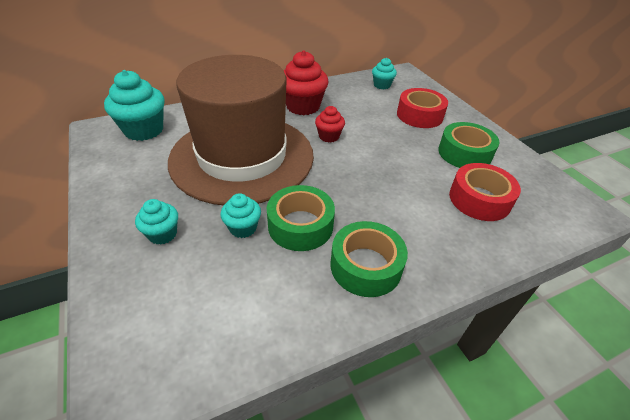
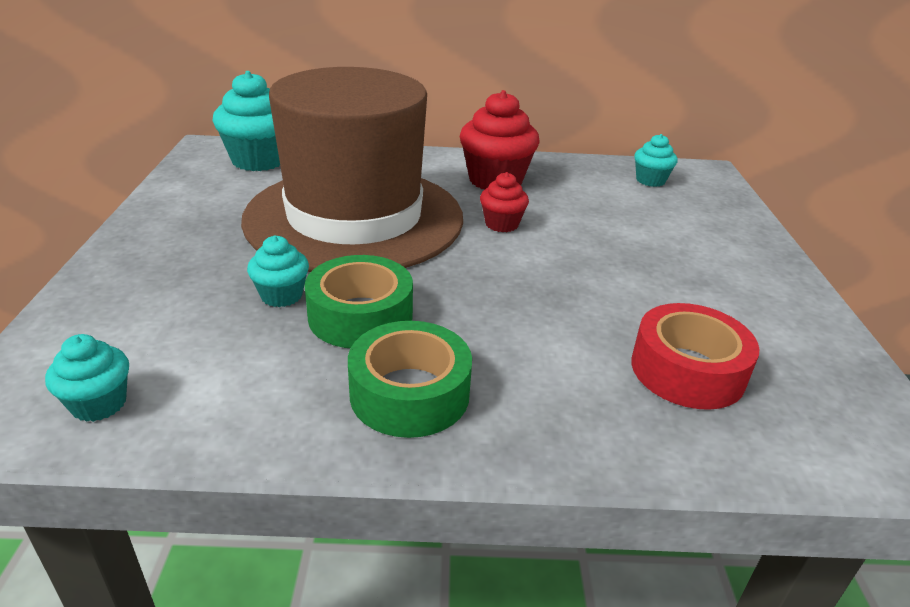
camera: 25 degrees right, 10 degrees down
(162, 234) = (180, 272): turquoise cupcake -> turquoise cupcake (99, 404)
(419, 115) = (682, 232): red tape -> none
(464, 153) = (718, 301): green tape -> none

